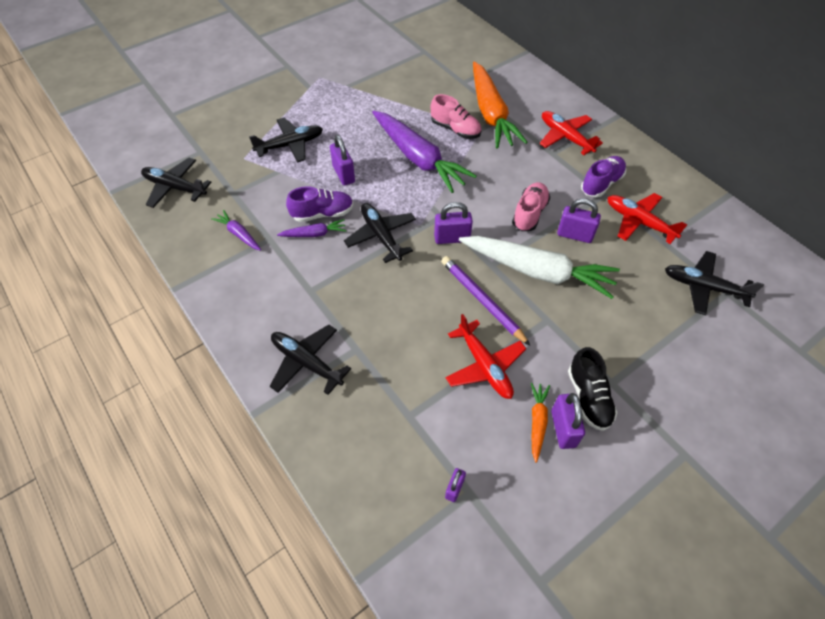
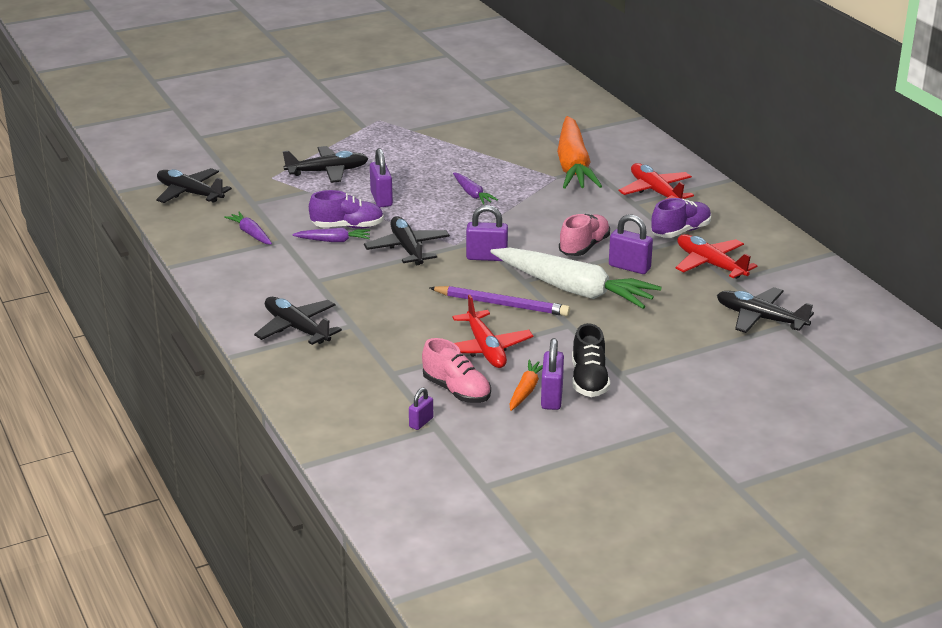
camera: 10 degrees right, 25 degrees down
(418, 158) = (472, 194): purple carrot -> purple carrot, size x0.45
(455, 129) = (525, 175): pink shoe -> pink shoe (456, 391)
(482, 300) = (502, 304): purple pencil -> purple pencil turned 135 degrees clockwise

